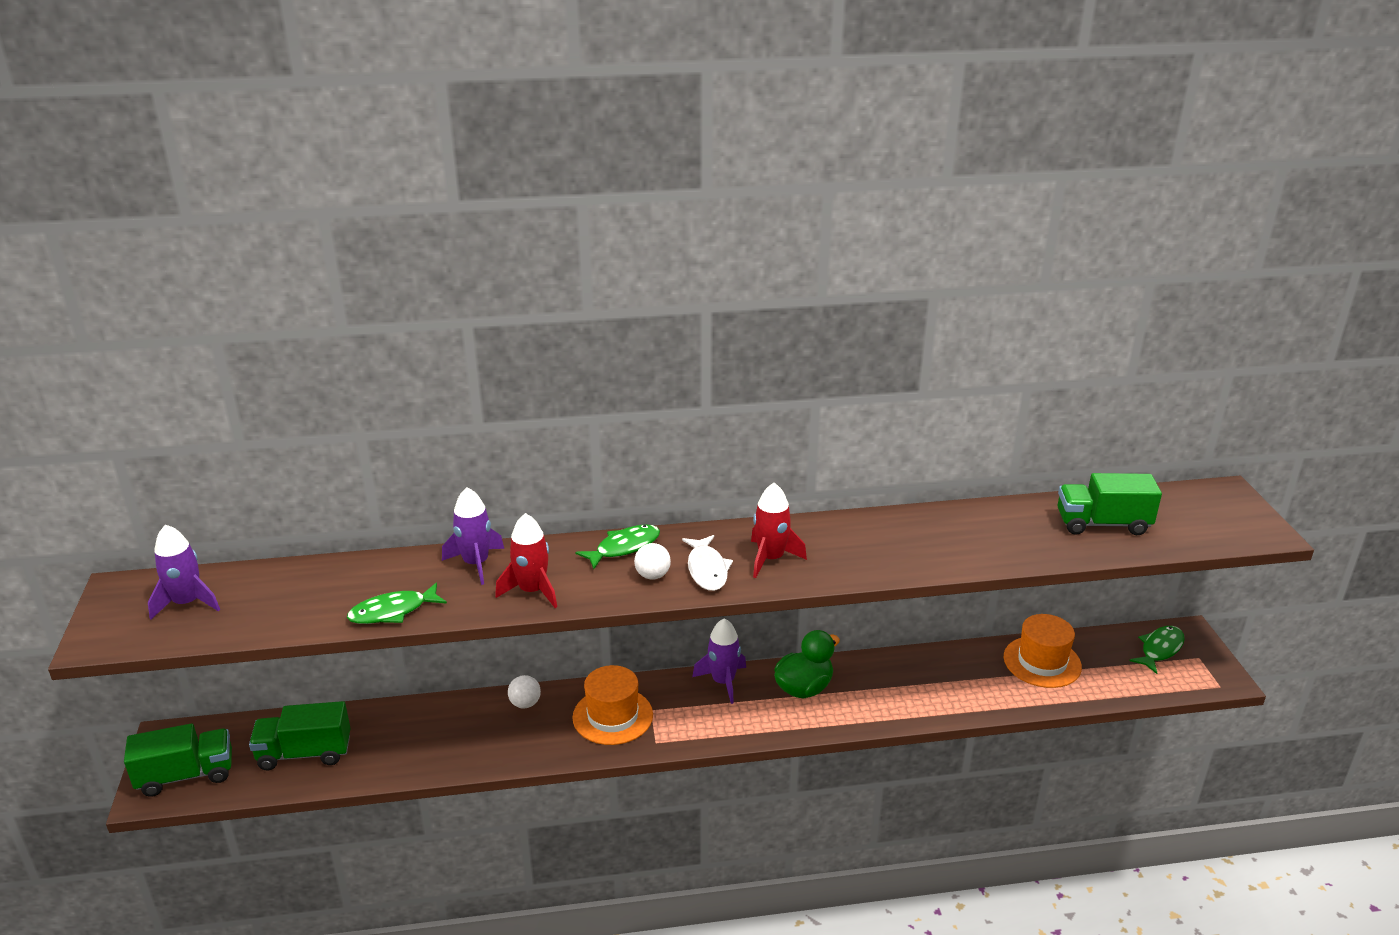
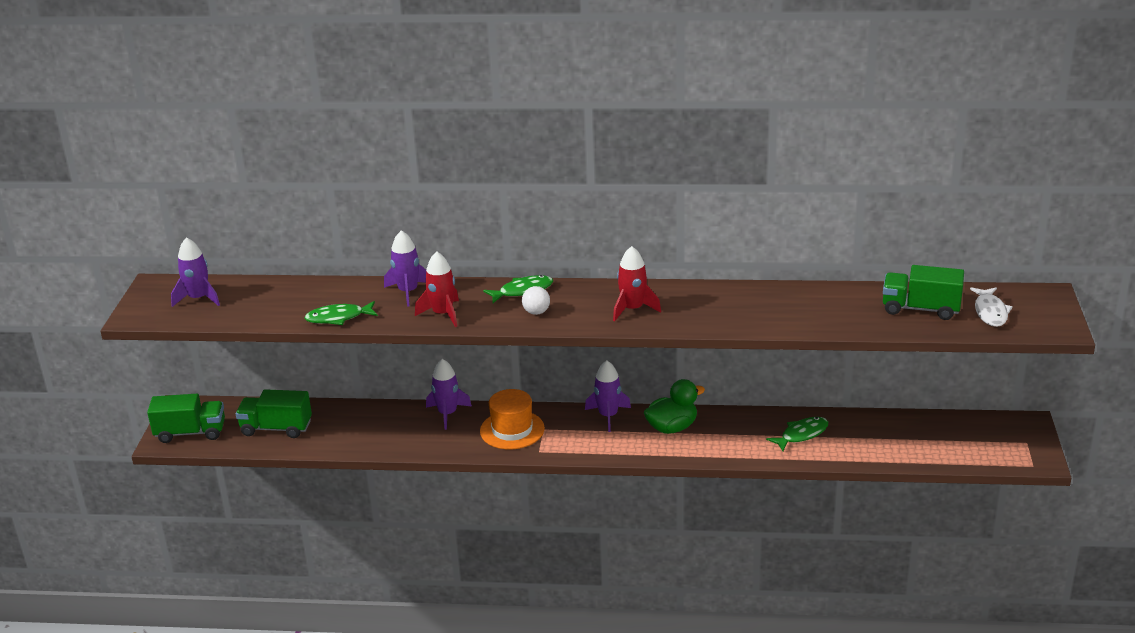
camera: 15 degrees right, 0 degrees up
(525, 704) = (447, 414): white ball -> purple rocket
(707, 569) = (579, 312): white fish -> white fish (990, 312)
(1042, 662) = (883, 431): orange hat -> none
(1160, 649) = (994, 432): green fish -> green fish (801, 435)

